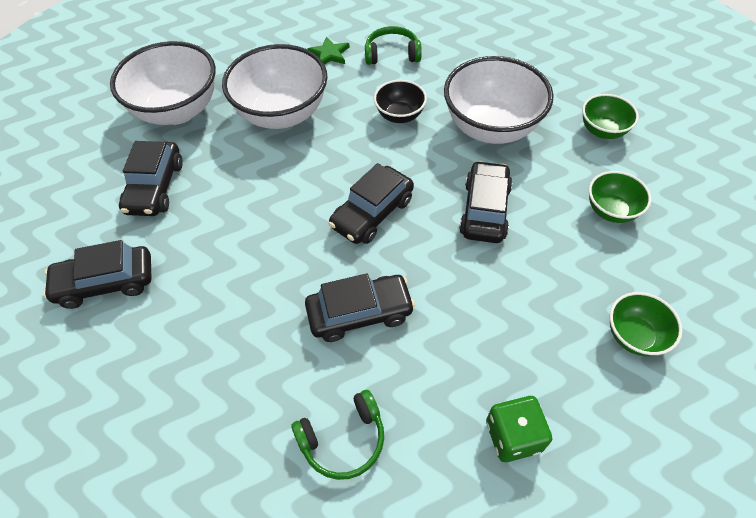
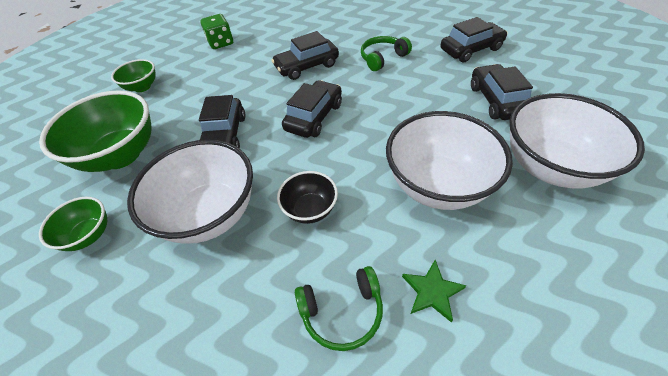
camera: 170 degrees right, 5 degrees down
(343, 439) = (302, 28): green headphones -> green headphones (382, 58)
(611, 210) = (121, 155): green bowl -> green bowl, size x1.93

